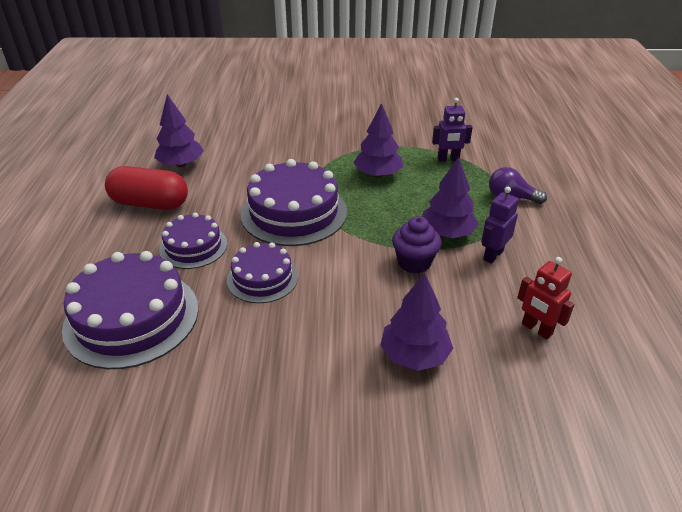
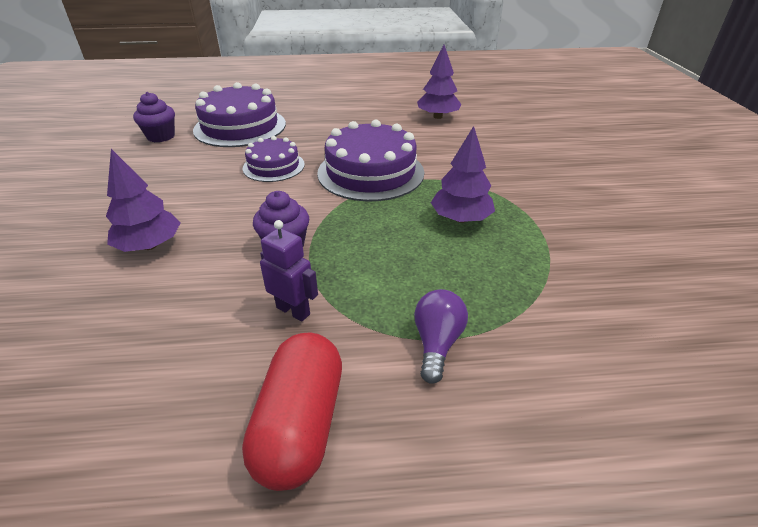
camera: 85 degrees right, 0 degrees up
(126, 406) = (161, 136): none -> purple cupcake
(150, 204) = (374, 114): red capsule -> red capsule (300, 424)
(193, 246) = (317, 136): purple cake -> none
(447, 233) = (340, 272): purple tree -> none
(448, 159) = (527, 279): purple robot -> none
(536, 329) = (147, 338): red robot -> none

